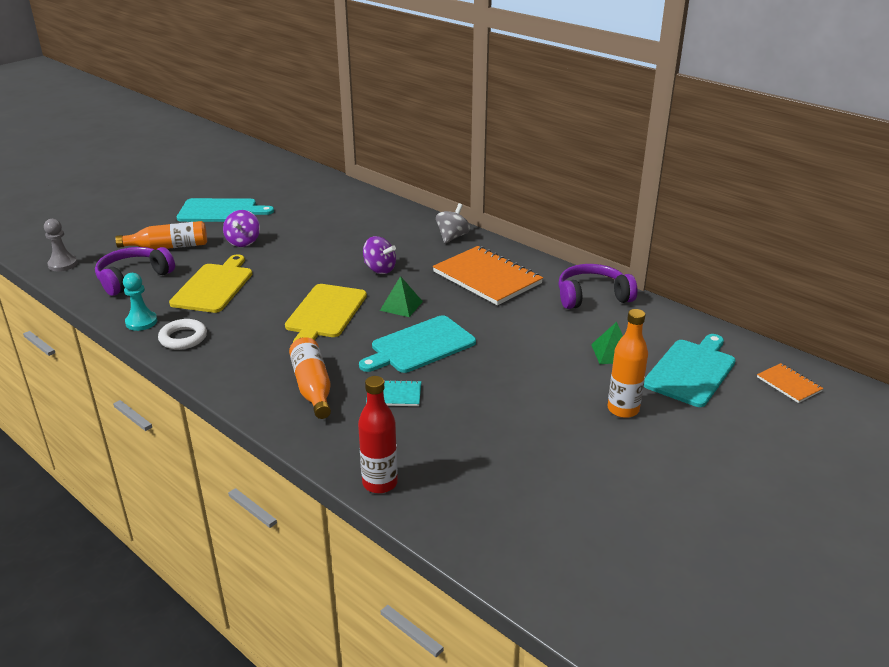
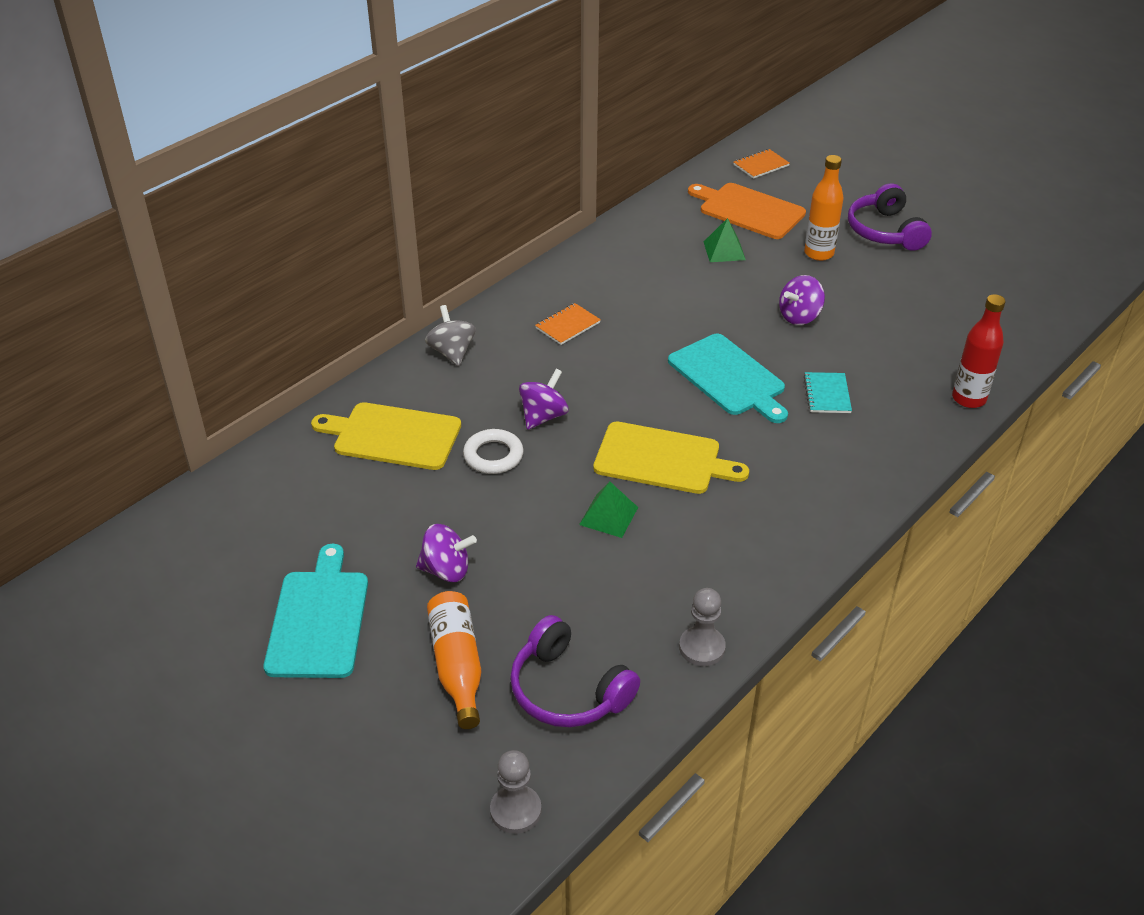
camera: 90 degrees left, 10 degrees up
(141, 322) = (702, 647): turquoise pawn -> grey pawn
(183, 338) = (738, 591): white ring -> white ring (493, 456)
(214, 286) = (594, 582): yellow cutting board -> yellow cutting board (392, 436)
(312, 387) = (826, 456): orange bottle -> none
(401, 306) = (639, 394): green pyramid -> green pyramid (608, 516)
(452, 237) = (452, 352): grey spinning top -> grey spinning top turned 45 degrees clockwise
(487, 278) = (567, 325): orange notebook -> orange notebook, size x0.47
(510, 389) = (799, 316): none -> purple spinning top
(592, 296) = (611, 253): purple headphones -> purple headphones (885, 231)
(691, 371) = (748, 210): turquoise cutting board -> orange cutting board

